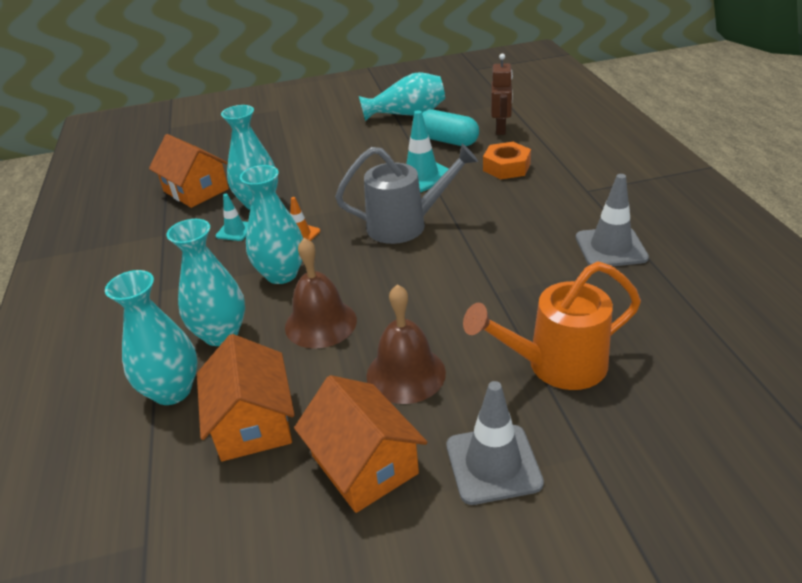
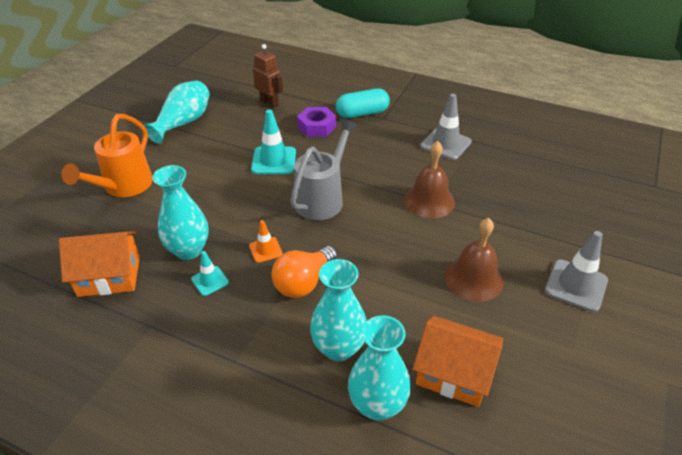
camera: 55 degrees left, 5 degrees up
(281, 274) = (303, 282): turquoise vase -> orange light bulb
(320, 323) = (384, 291): brown bell -> brown bell (429, 201)
(364, 464) = (536, 337): orange house -> none
(448, 141) = (248, 128): turquoise capsule -> turquoise capsule (362, 113)
(506, 167) = (317, 127): orange nut -> purple nut
(555, 365) = (521, 220): orange watering can -> orange watering can (123, 187)

